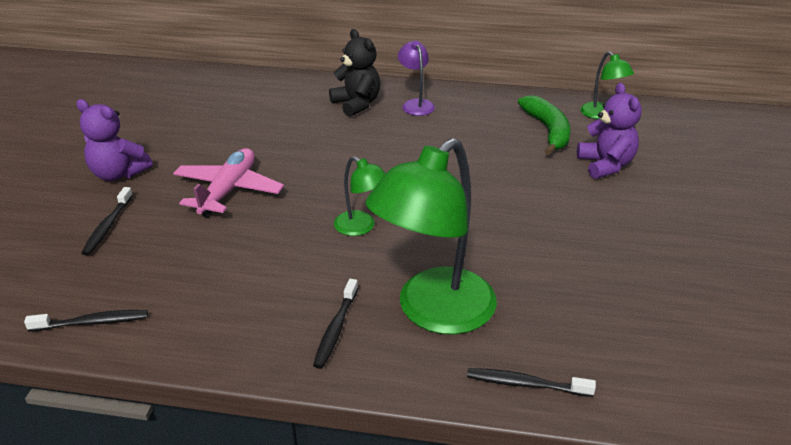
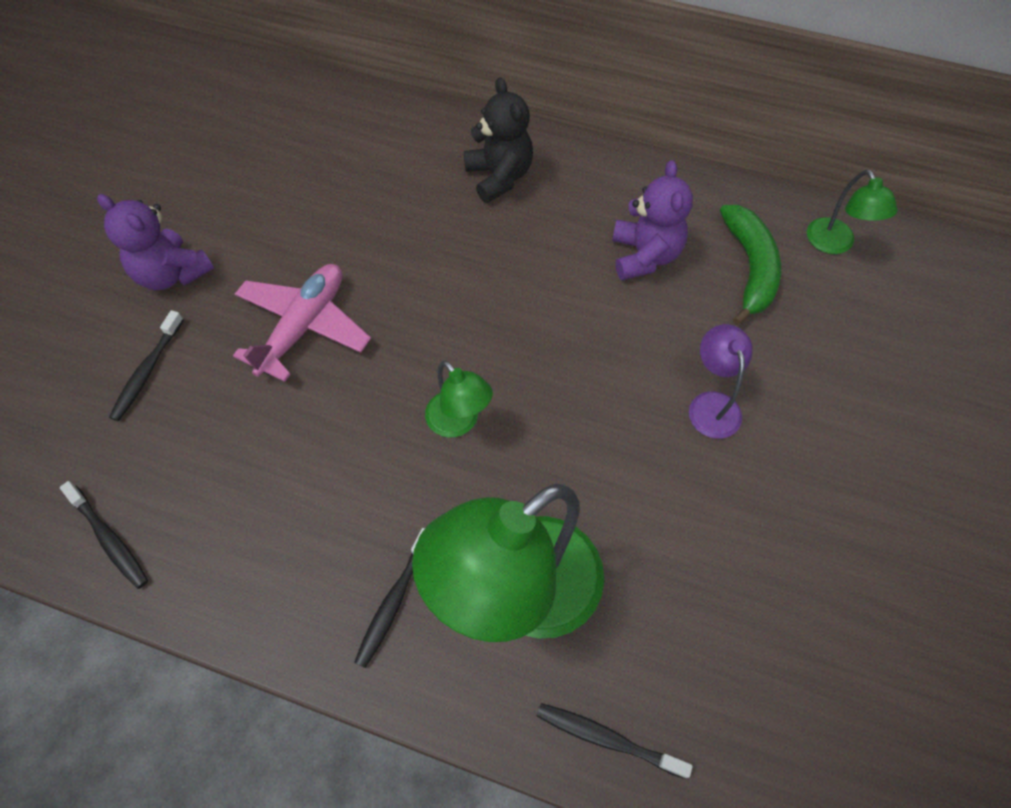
camera: 10 degrees right, 25 degrees up
(92, 322) = (109, 539): black toothbrush -> black toothbrush turned 45 degrees clockwise
(416, 104) = (579, 187): purple lamp -> purple lamp (711, 404)
(605, 165) = (813, 350): purple teddy bear -> purple teddy bear (644, 256)

